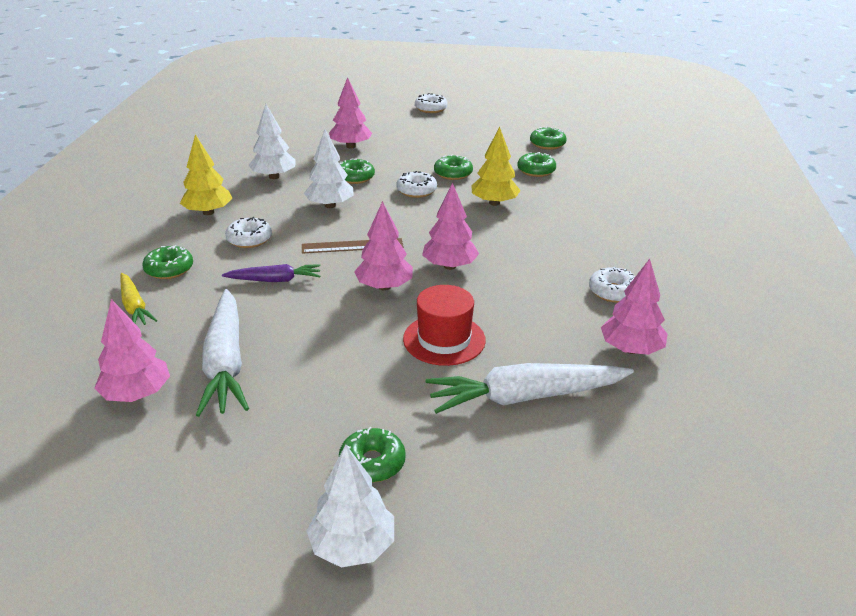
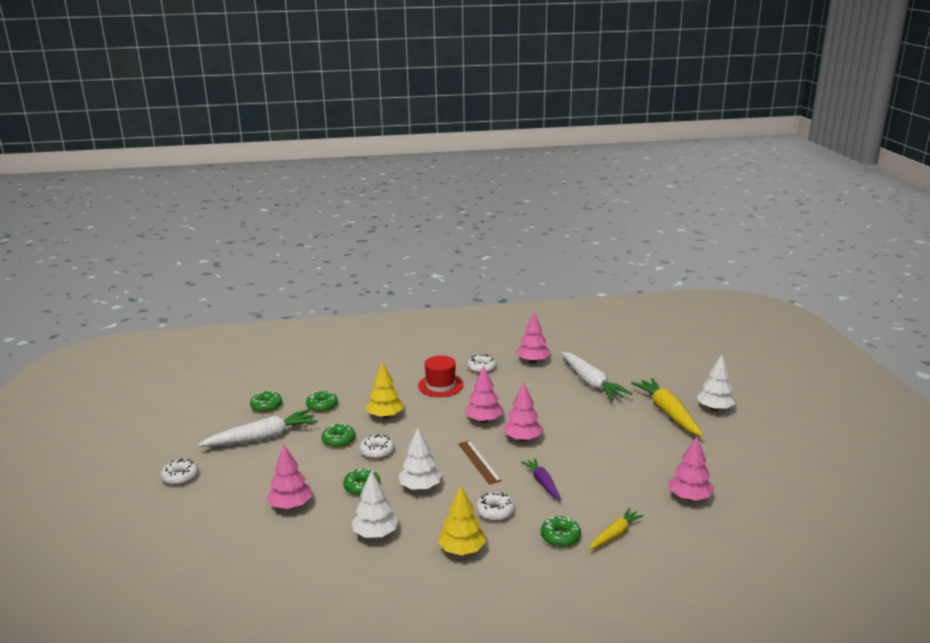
camera: 105 degrees left, 10 degrees down
(225, 362) = (638, 475): white carrot -> white carrot (262, 438)
(372, 463) = (668, 413): green donut -> yellow carrot
(444, 339) = (562, 410): red hat -> red hat (440, 385)

